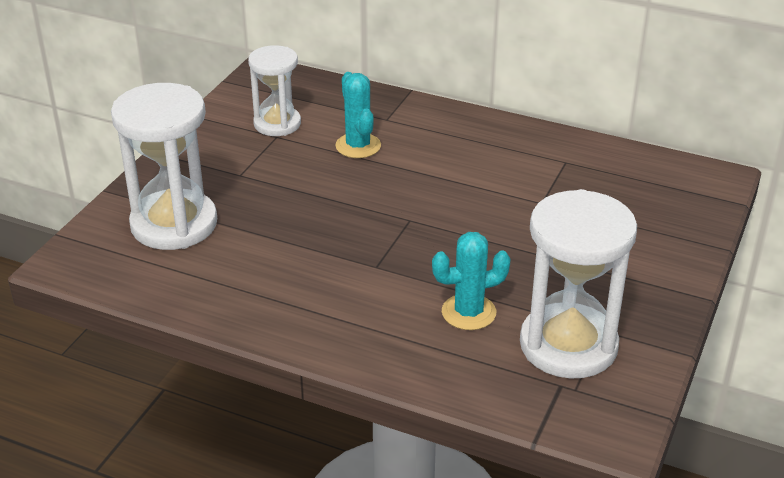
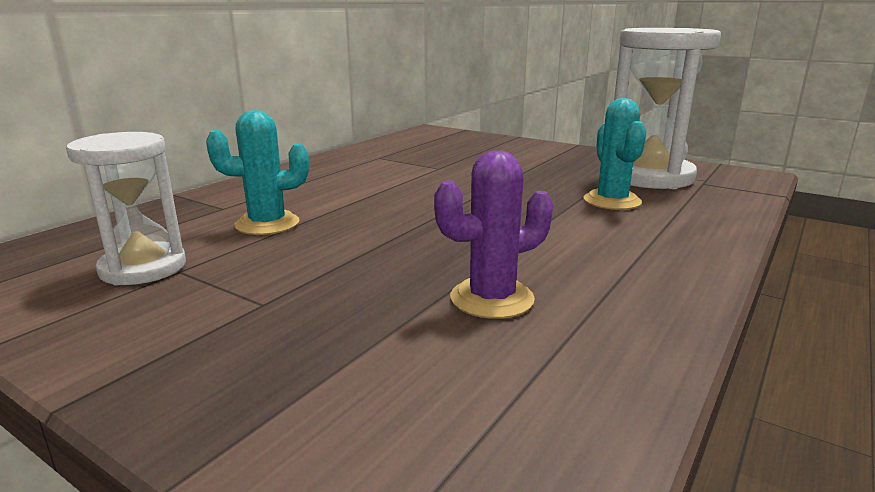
camera: 80 degrees left, 15 degrees down
(174, 224) = (380, 375): white hourglass -> none
(256, 252) = (492, 299): none -> purple cactus

